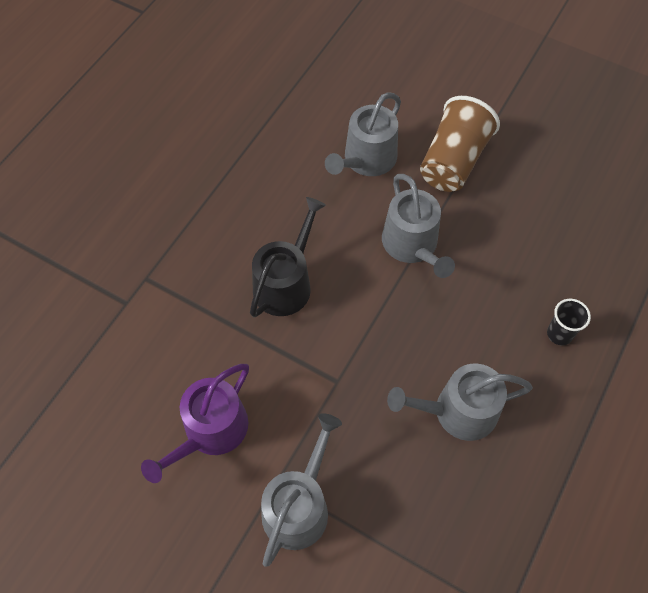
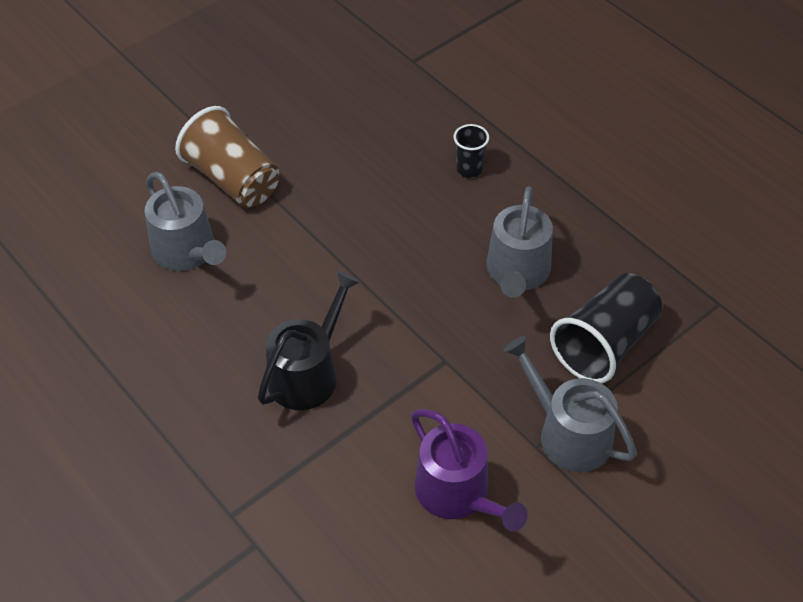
camera: 70 degrees left, 10 degrees down
(286, 283) = (308, 373): black watering can -> black watering can turned 75 degrees clockwise
(409, 513) = (605, 344): none -> black cup
(412, 245) = (317, 247): grey watering can -> none

